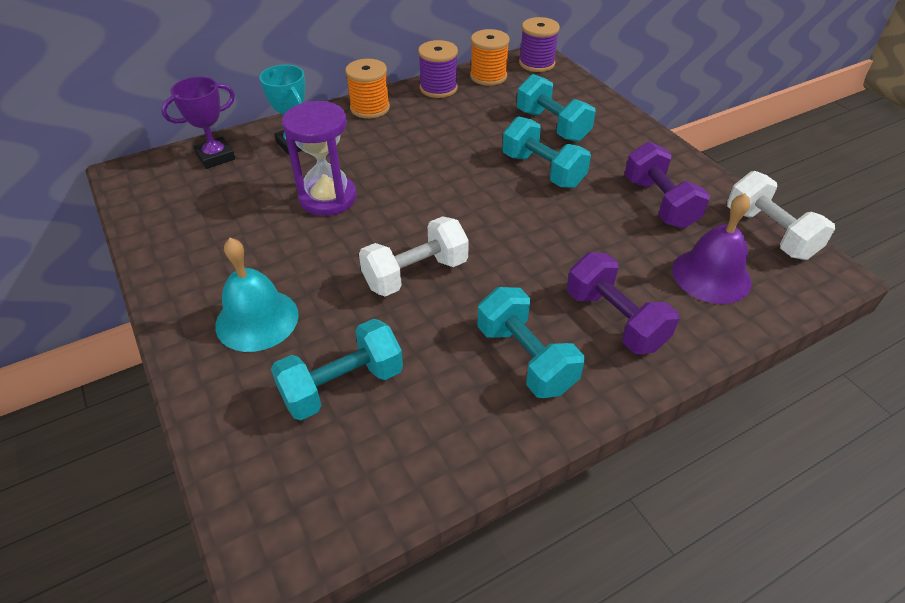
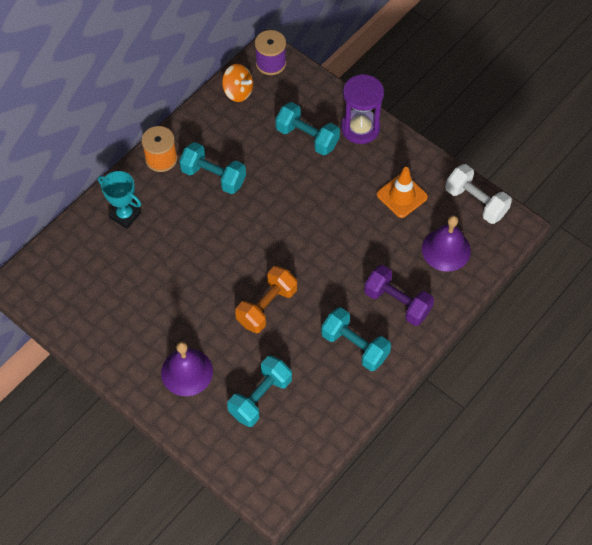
camera: 20 degrees left, 15 degrees up
(215, 157) = (73, 247): purple trophy -> none
(257, 319) = (187, 372): turquoise bell -> purple bell
(328, 198) = (178, 261): purple hourglass -> purple hourglass (360, 128)
(415, 274) = (267, 307): white dumbbell -> orange dumbbell
(438, 88) = (204, 118): purple spool -> none
(488, 76) = (238, 92): orange spool -> orange spinning top
(542, 170) = (315, 188): turquoise dumbbell -> turquoise dumbbell (213, 176)
(659, 203) = (402, 196): purple dumbbell -> orange traffic cone

